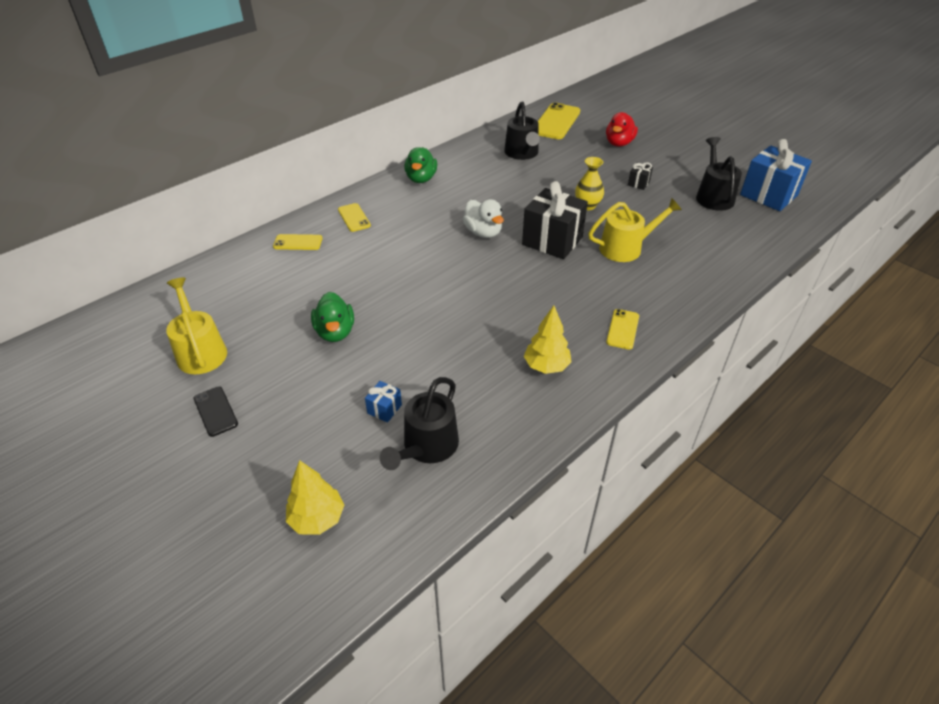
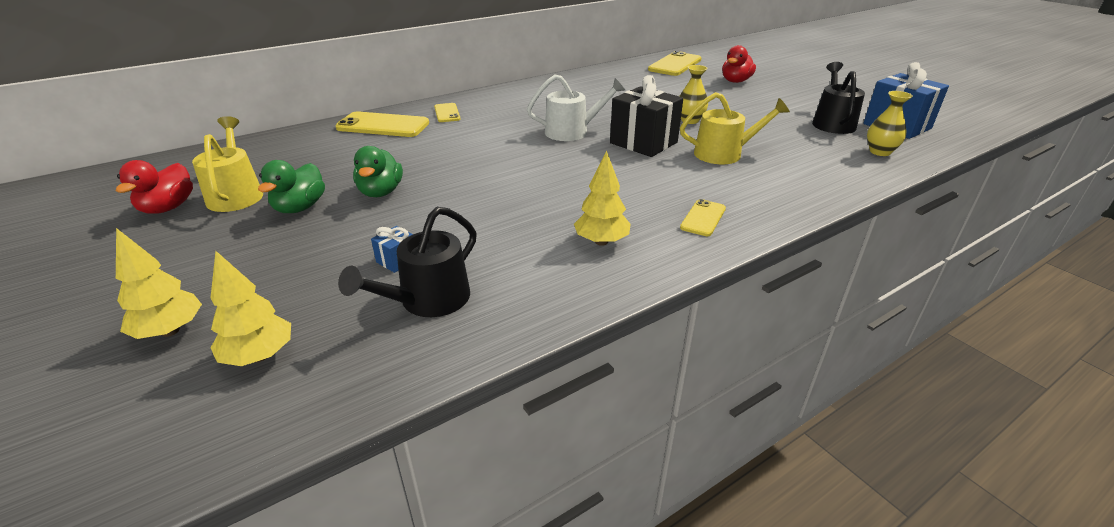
camera: 10 degrees right, 10 degrees down
(144, 375) = (168, 208): none -> red duck
(215, 411) = (216, 243): black phone -> none
(230, 507) = (170, 331): none -> yellow tree
(298, 242) = (383, 126): yellow phone -> yellow phone, size x1.82
(421, 179) = (526, 92): green duck -> green duck (300, 207)
(483, 232) = (572, 132): white duck -> white watering can
(522, 153) = (633, 82): black watering can -> none
(638, 183) = (750, 109): black gift -> none
(756, 231) = (880, 152): none -> yellow vase

